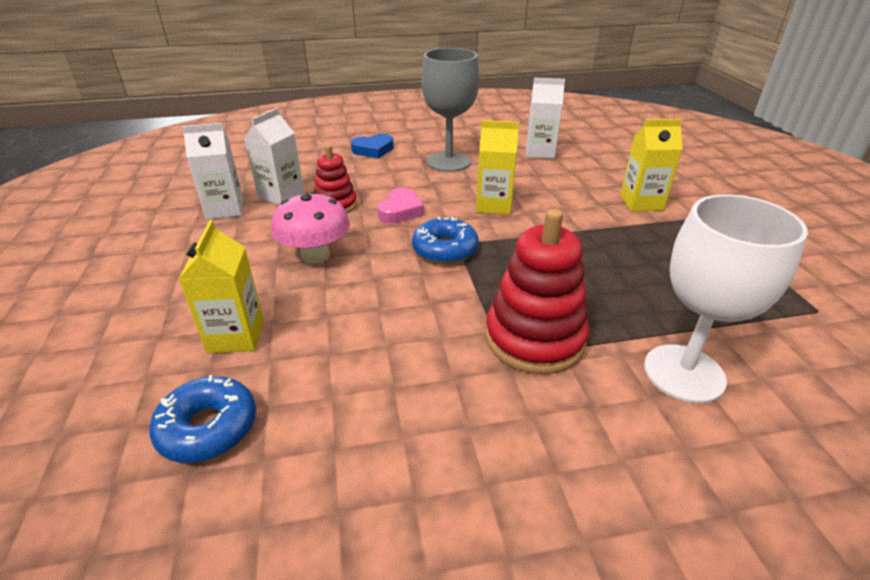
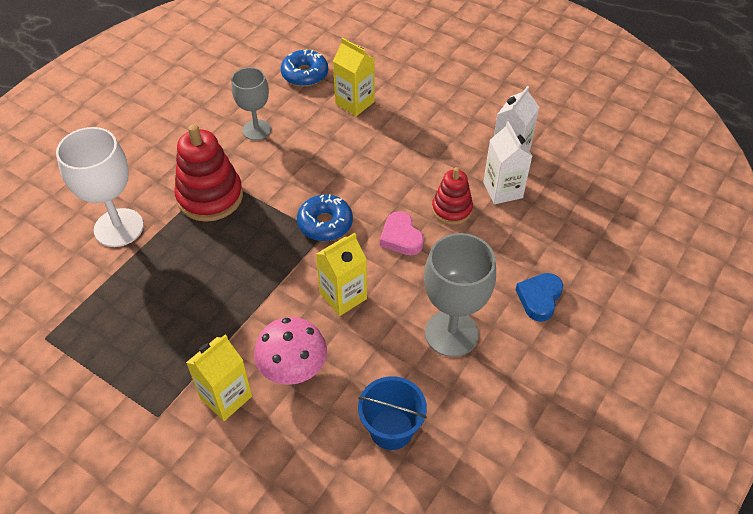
camera: 135 degrees right, 15 degrees up
(315, 255) = (394, 164): pink mushroom -> pink mushroom (293, 368)
(388, 385) = (256, 130): none -> grey goblet
(540, 152) = (391, 429): white carton -> blue bucket

